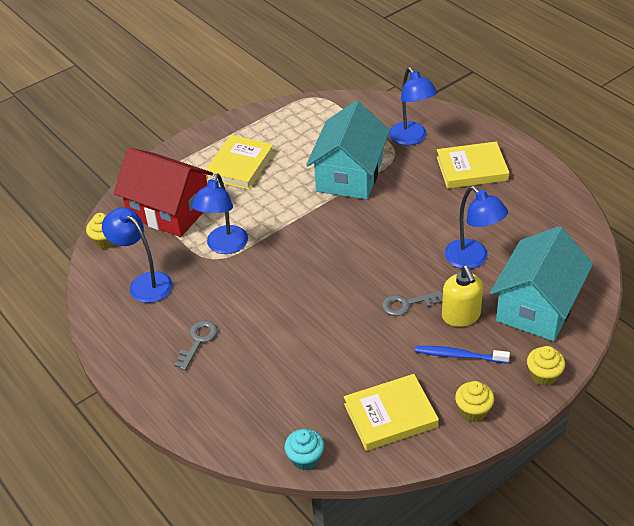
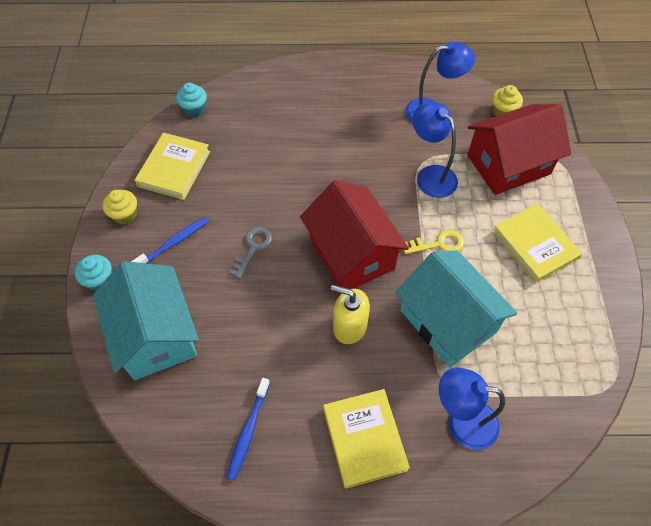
camera: 125 degrees right, 15 degrees up
(198, 341) = (344, 110): grey key -> none
(289, 209) = (438, 244): none -> yellow key
(348, 247) = (352, 253): none -> red house
(461, 316) = (205, 274): yellow soap dispenser -> yellow soap dispenser (349, 326)
(472, 169) = (364, 439): yellow book -> yellow book turned 45 degrees counterclockwise
(472, 259) = (250, 332): blue lamp -> none
(533, 217) = (248, 431): none -> blue toothbrush
(543, 375) = (99, 280): yellow cupcake -> turquoise cupcake

